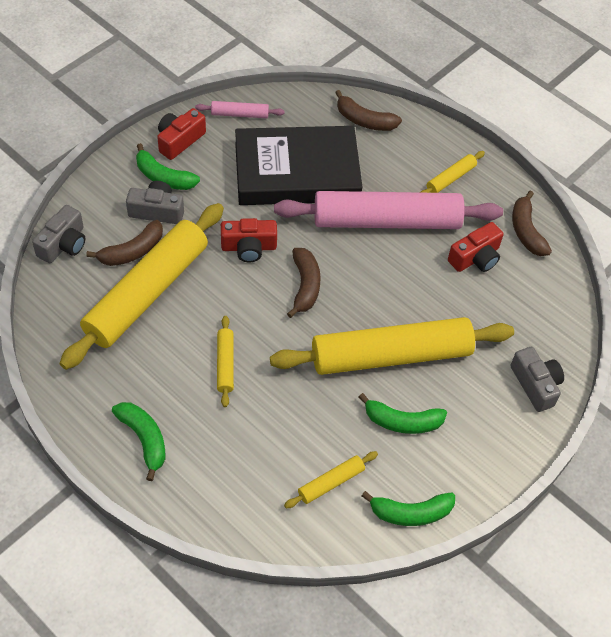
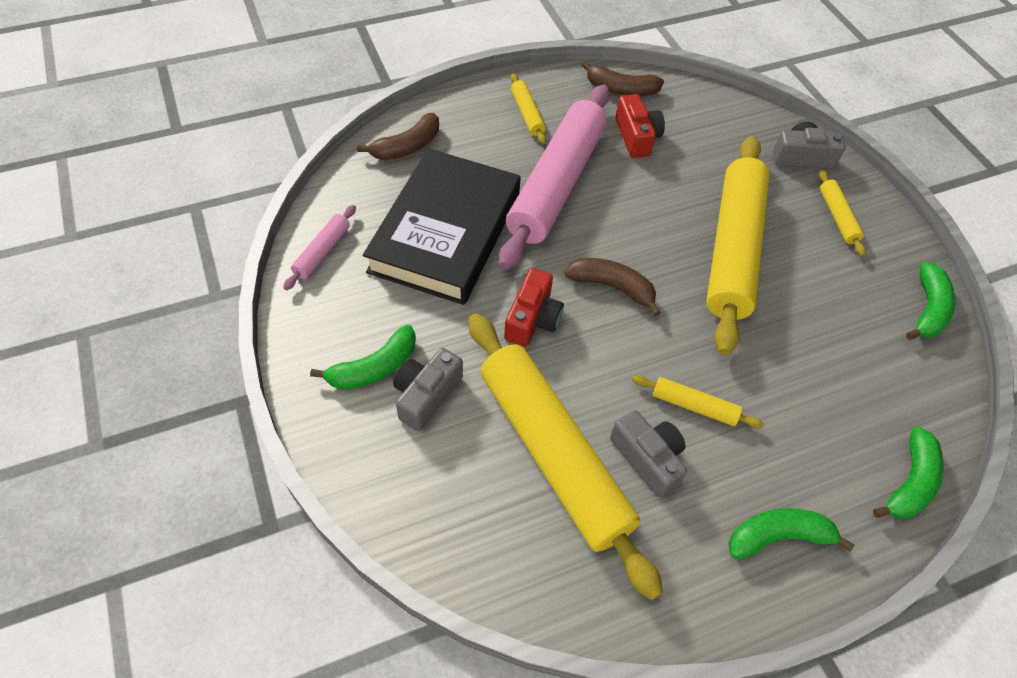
camera: 65 degrees left, 0 degrees up
(63, 244) = (423, 531): grey camera -> grey camera (648, 458)
(132, 251) = (478, 447): brown banana -> none
(179, 140) = (324, 328): red camera -> none
(331, 482) = (879, 363): yellow rolling pin -> yellow rolling pin (837, 217)
(402, 422) = (817, 273): green banana -> green banana (909, 482)

